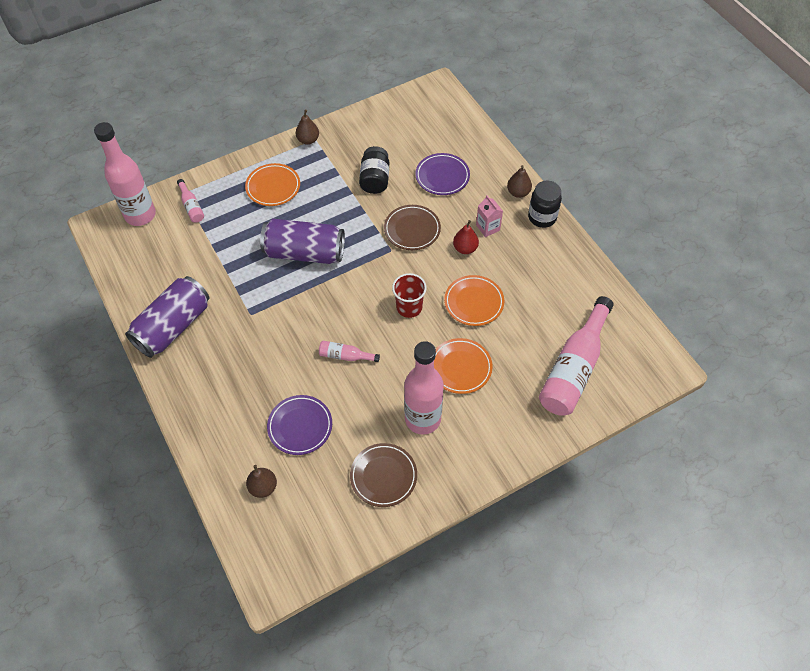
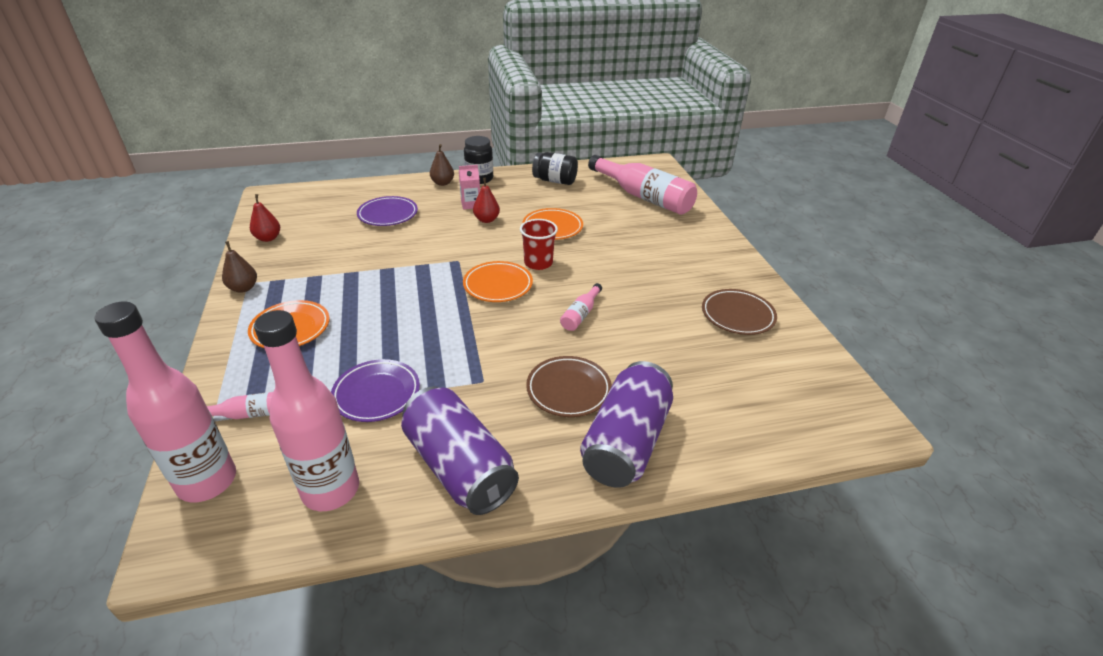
camera: 75 degrees left, 20 degrees down
(263, 487) = (743, 409): brown pear -> none
(300, 426) = (664, 364): purple plate -> purple plate (376, 394)
(304, 252) = (417, 320): purple can -> purple can (626, 442)
(375, 120) = (268, 238): none -> red pear
(375, 179) = (353, 253): black jar -> black jar (555, 181)
(412, 230) = (441, 243): brown plate -> brown plate (568, 390)
(422, 419) = (675, 279): pink bottle -> pink bottle (331, 490)
(460, 368) = (623, 248): orange plate -> orange plate (498, 285)

